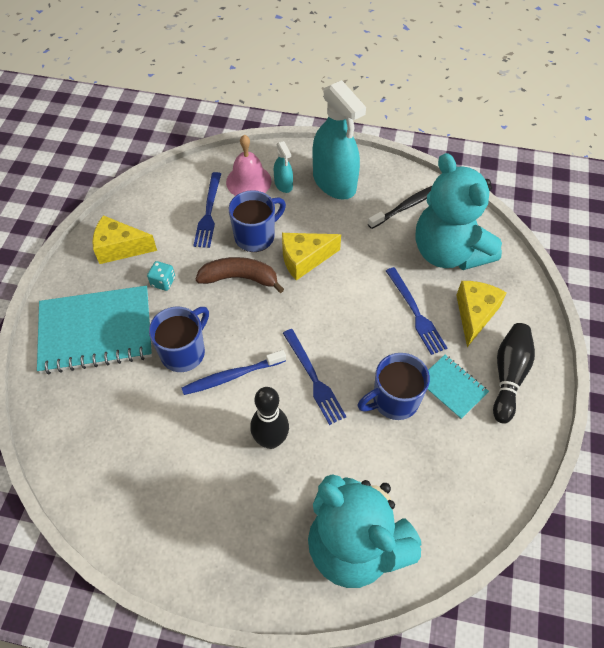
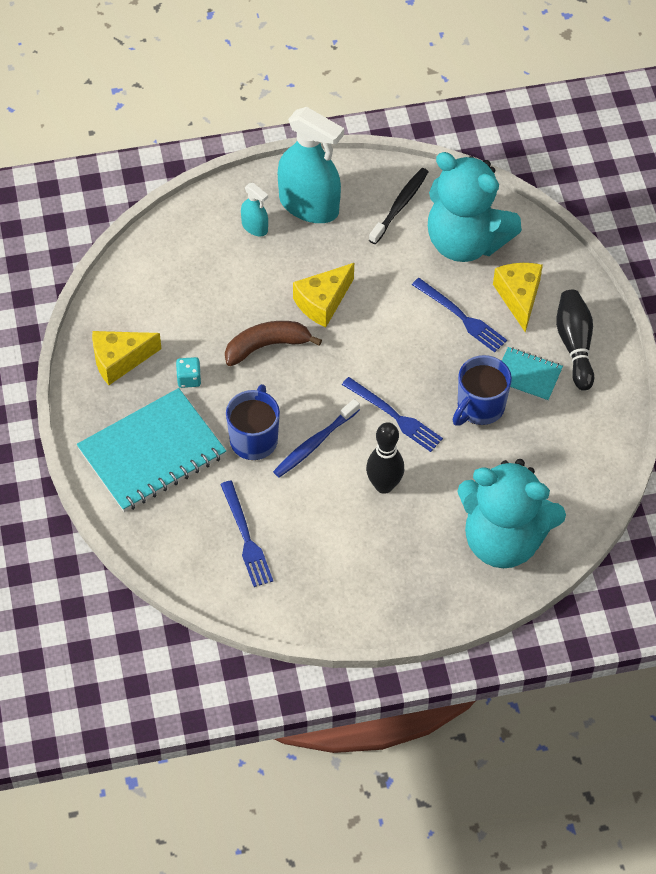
camera: 25 degrees left, 0 degrees up
(208, 212) = (191, 288): blue fork -> blue fork (246, 537)
(248, 181) = (214, 237): pink bell -> none
(256, 236) = (258, 296): blue mug -> none

